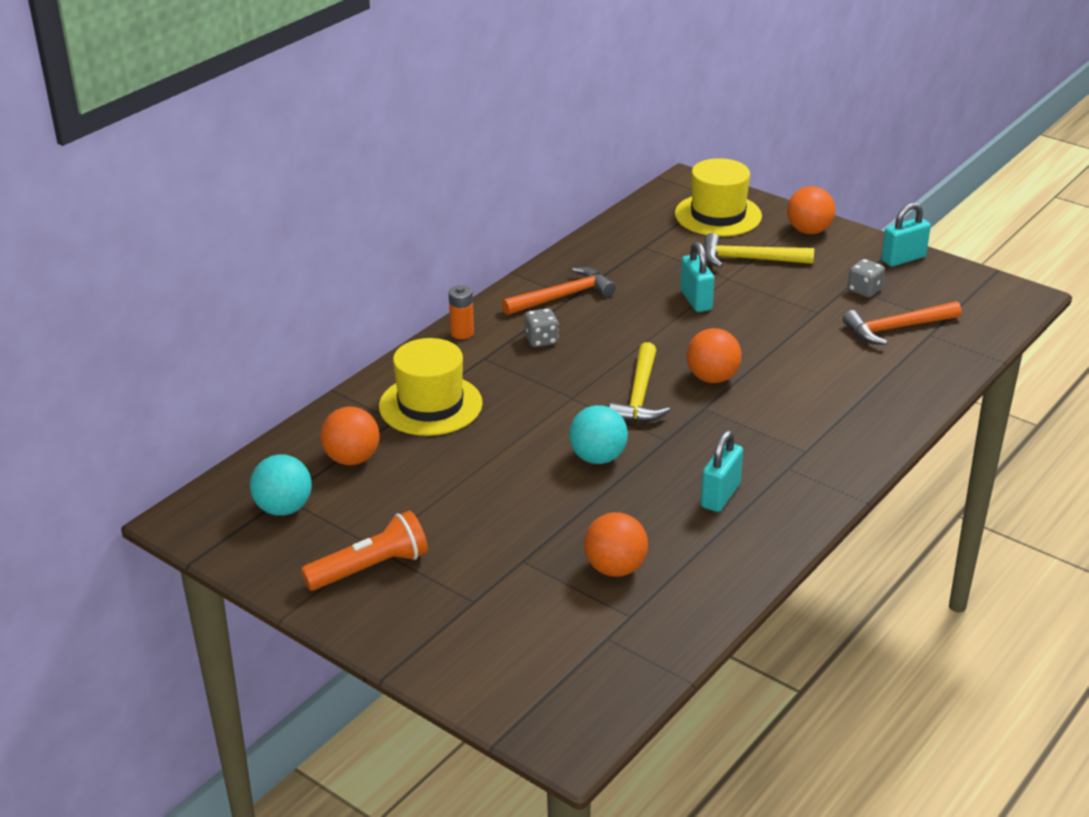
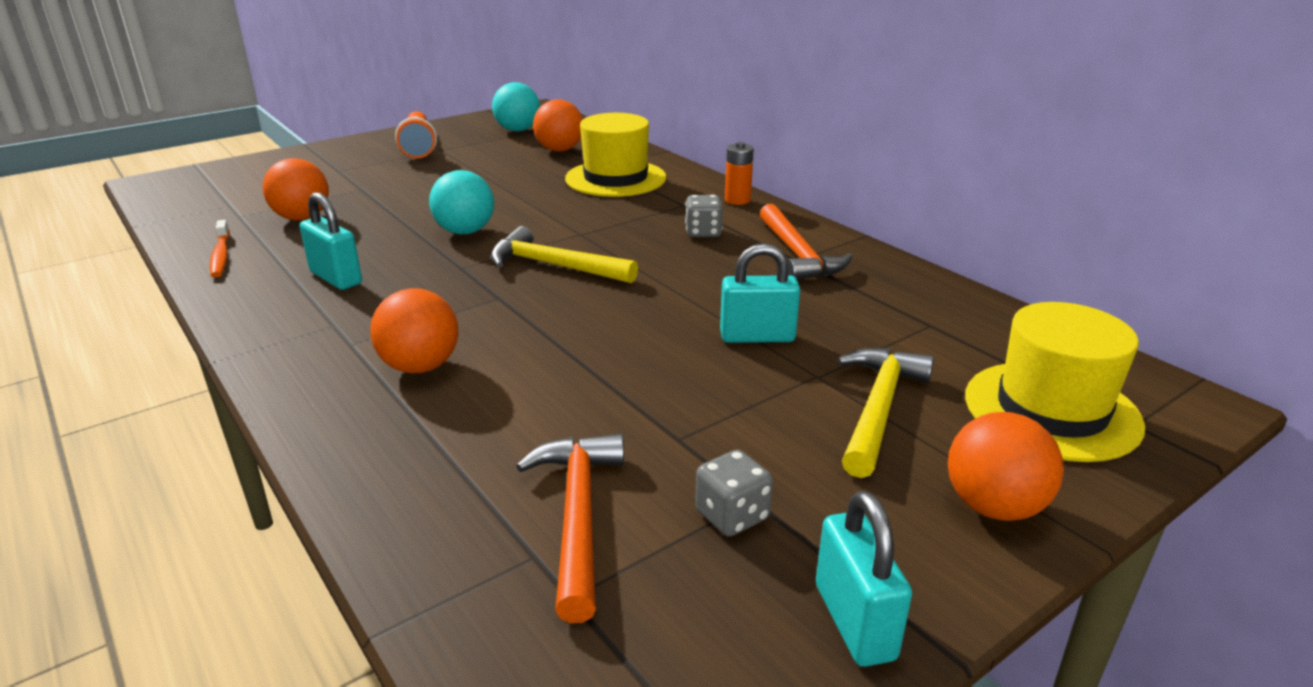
camera: 105 degrees right, 5 degrees down
(712, 378) = (556, 313): orange ball -> orange ball (420, 367)
(719, 581) = (221, 255): none -> orange toothbrush

